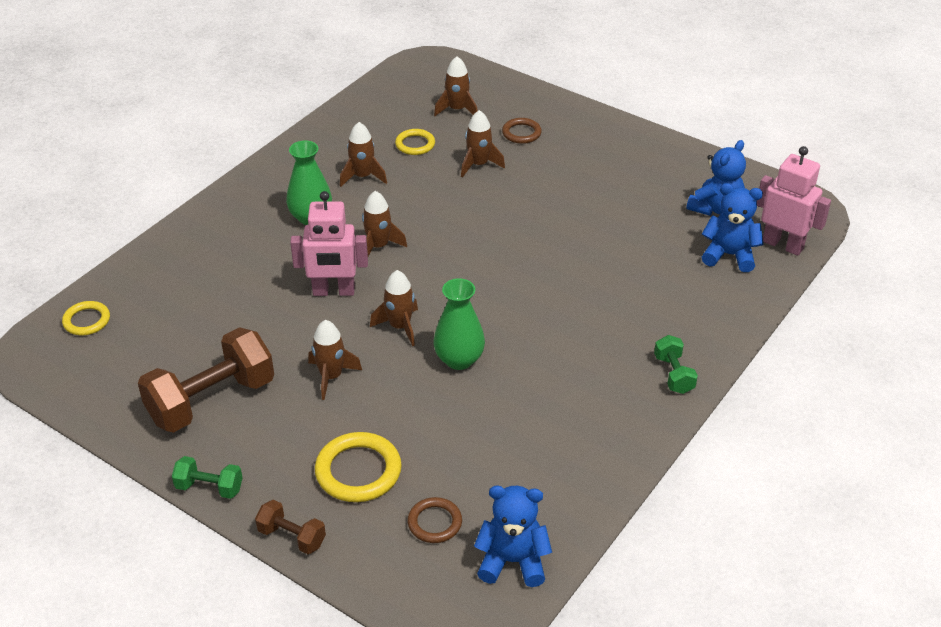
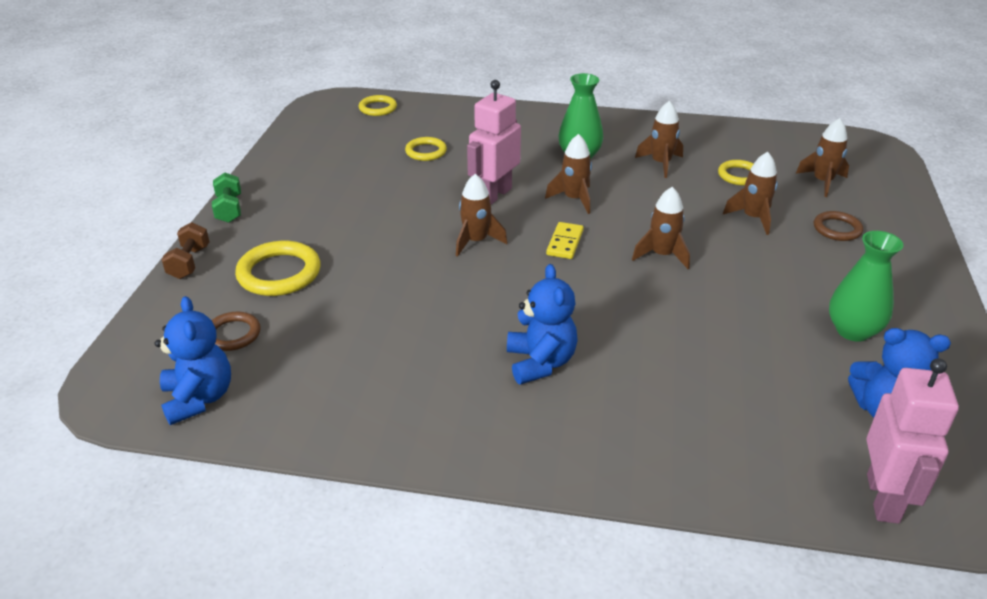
camera: 65 degrees right, 5 degrees down
(211, 400) = (324, 181): brown dumbbell -> none
(215, 312) = (426, 152): none -> yellow ring
(331, 377) = (386, 225): brown rocket -> brown rocket (662, 255)
(333, 291) = (494, 195): pink robot -> pink robot turned 60 degrees clockwise
(439, 275) = (564, 243): none -> yellow domino
(459, 359) = (456, 287): green vase -> green vase (853, 331)
(673, 374) = (541, 450): green dumbbell -> none
(729, 255) = (805, 447): blue teddy bear -> blue teddy bear (540, 362)

